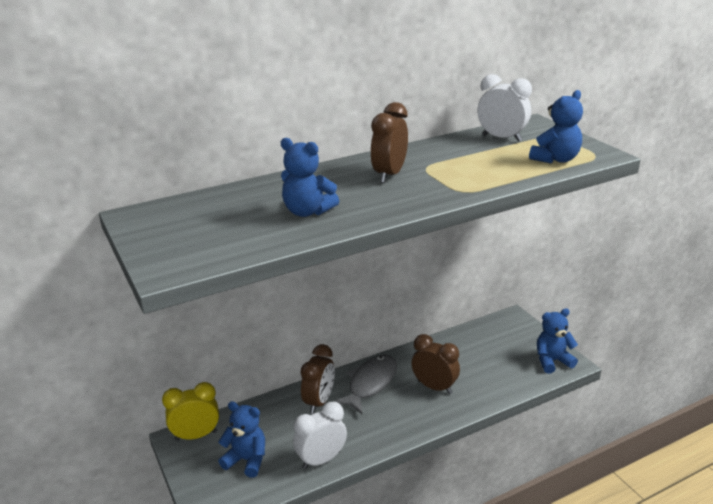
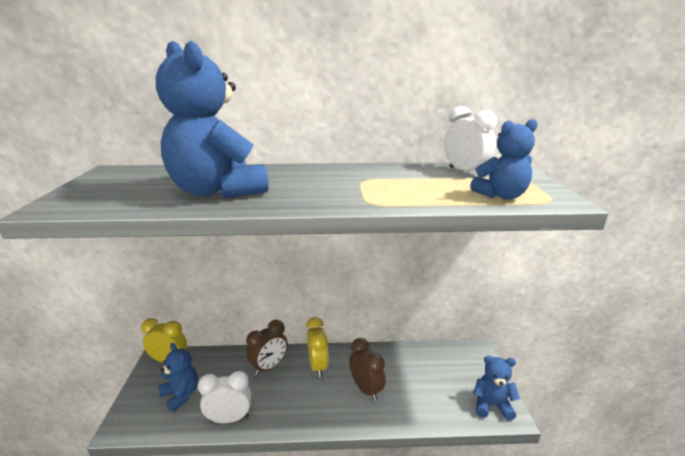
camera: 25 degrees right, 5 degrees down
(307, 212) = (217, 191): blue teddy bear -> blue teddy bear, size x1.85
(370, 383) = (318, 366): grey fish -> yellow clock
(389, 175) = (325, 180): brown clock -> none

